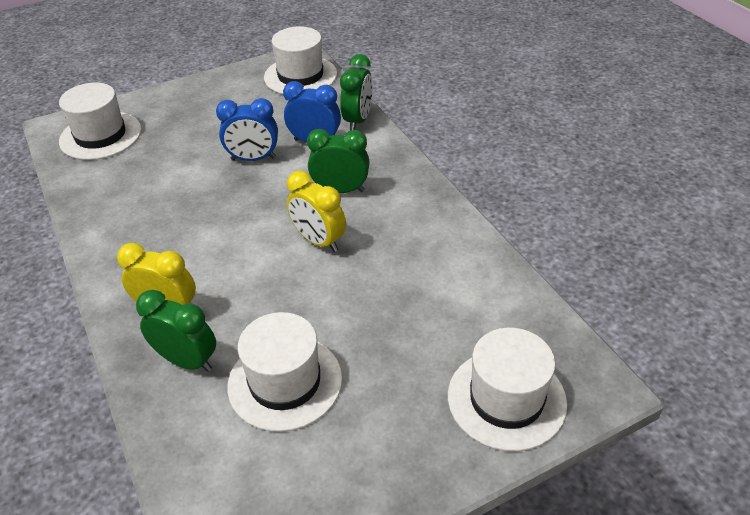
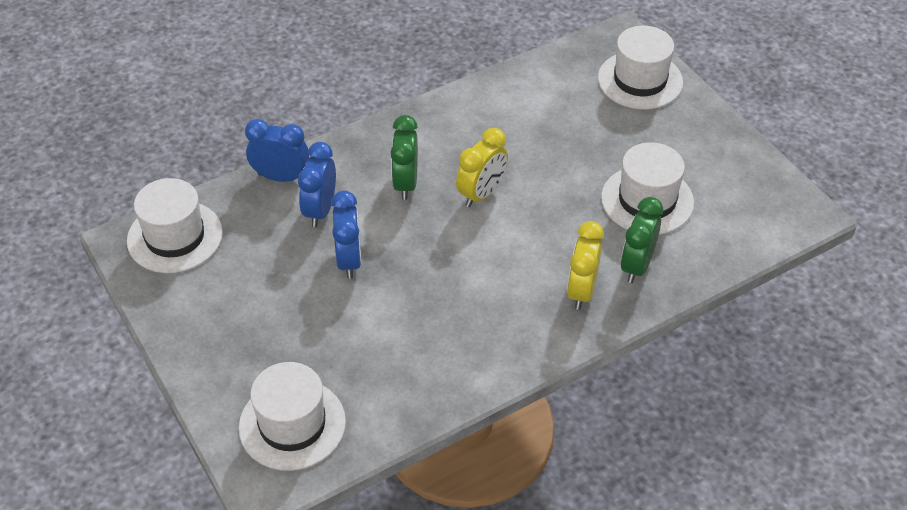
camera: 95 degrees left, 5 degrees up
(358, 120) = (281, 177): green clock -> blue clock

